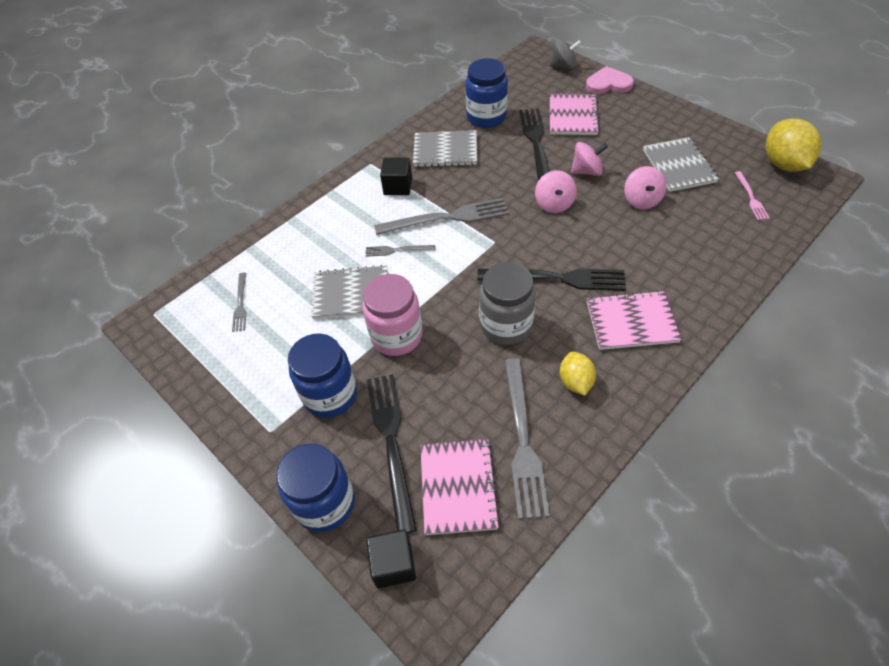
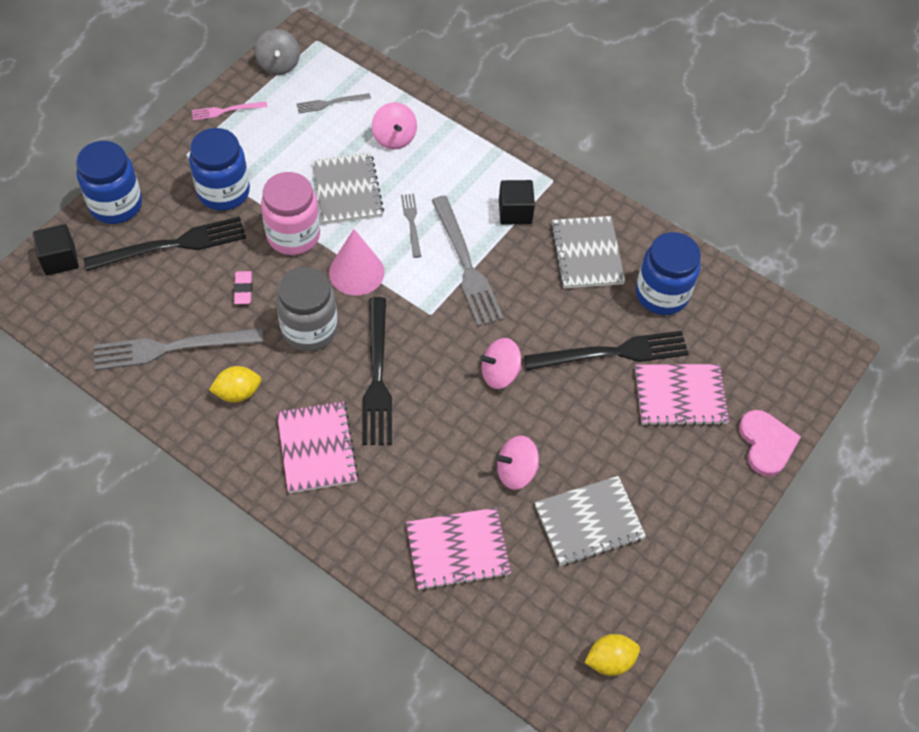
camera: 75 degrees right, 5 degrees up
(445, 289) = (356, 272): none -> pink cone
(455, 377) = (243, 289): none -> pink eraser
(458, 487) = (126, 299): pink notebook -> pink notebook (457, 550)
(563, 66) = (800, 385): grey spinning top -> grey spinning top (279, 64)
(586, 171) = (565, 410): pink spinning top -> pink spinning top (394, 138)
(751, 197) = (534, 605): pink fork -> pink fork (226, 110)
(783, 164) = (610, 660): yellow lemon -> yellow lemon, size x0.59

